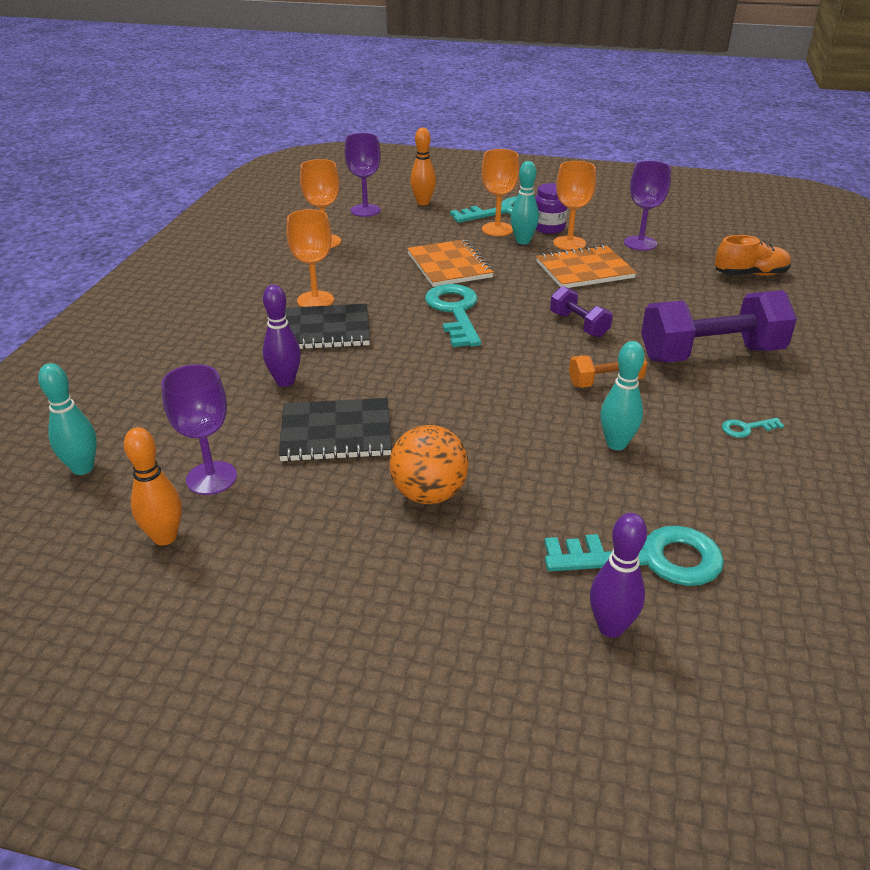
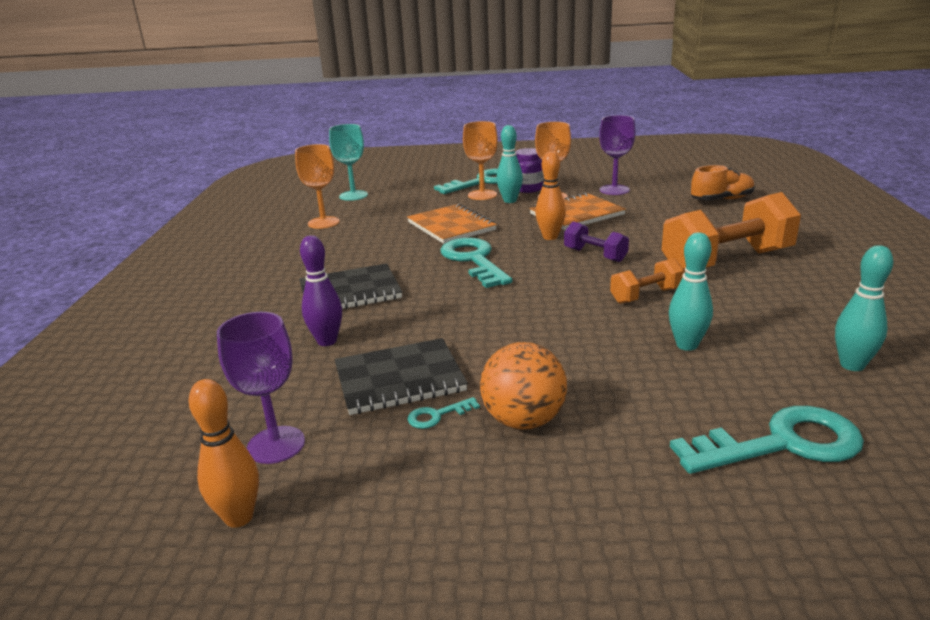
camera: 10 degrees left, 10 degrees down
(83, 468) = (118, 460): turquoise bowling pin -> turquoise bowling pin (852, 365)
(315, 300) = (332, 269): orange goblet -> none
(365, 210) = (353, 195): purple goblet -> turquoise goblet
(423, 203) = (405, 184): orange bowling pin -> orange bowling pin (550, 237)
(610, 627) = (786, 519): purple bowling pin -> none
(710, 354) = (727, 261): purple dumbbell -> orange dumbbell
(746, 428) = (798, 314): turquoise key -> turquoise key (437, 415)

